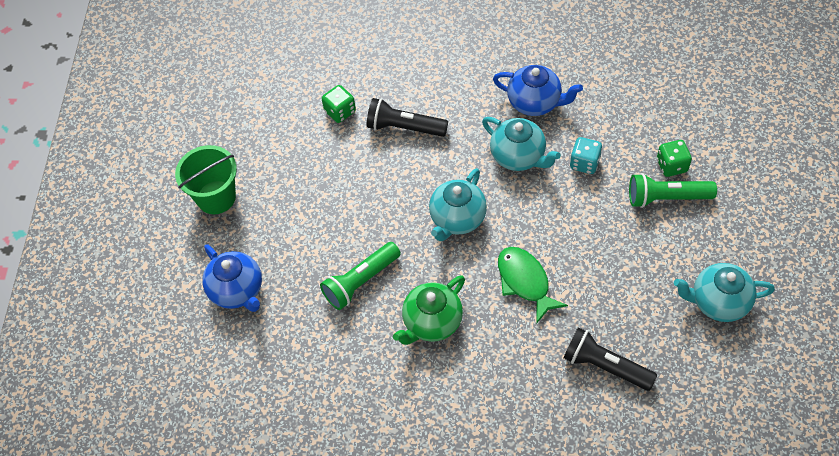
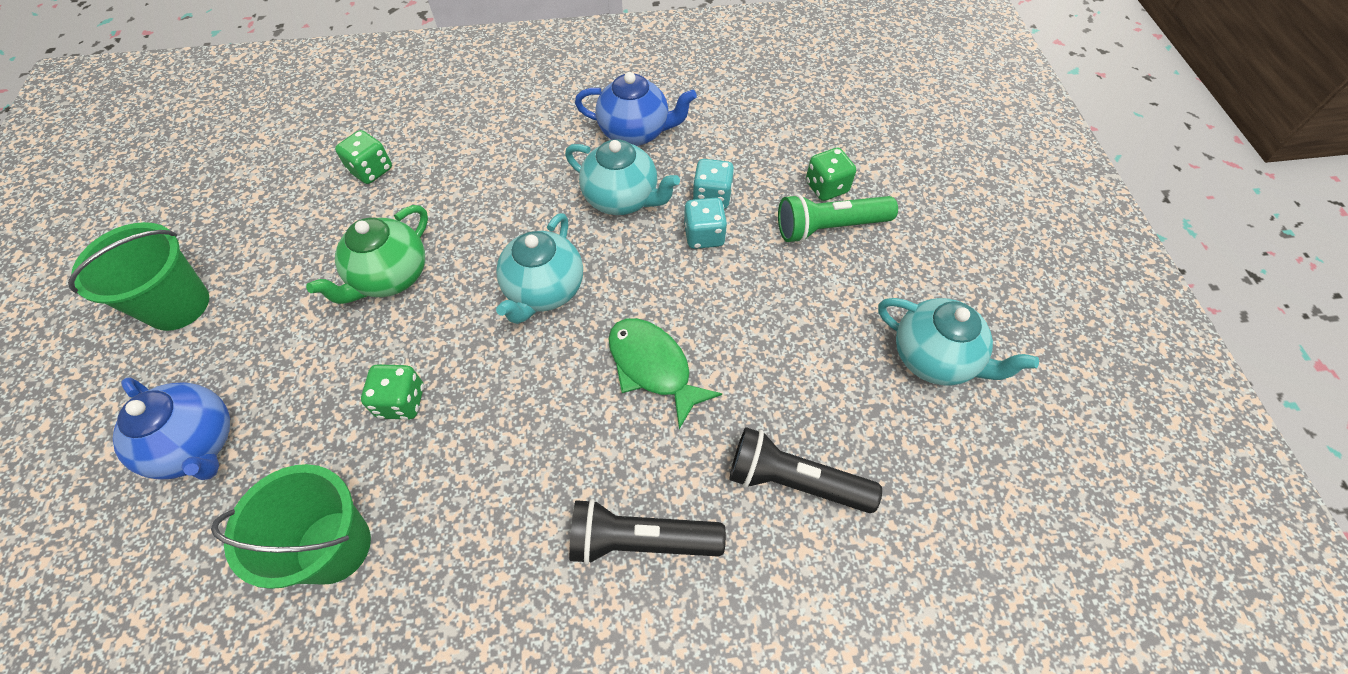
camera: 15 degrees left, 0 degrees up
(321, 362) = (334, 546): none -> green bucket
(361, 281) = (401, 402): green flashlight -> green dice
(404, 127) = (462, 180): black flashlight -> black flashlight (641, 540)
(431, 322) = (516, 451): green teapot -> green teapot (390, 277)
(574, 193) = (704, 236): none -> turquoise dice
(718, 302) = (934, 358): turquoise teapot -> turquoise teapot turned 135 degrees counterclockwise

